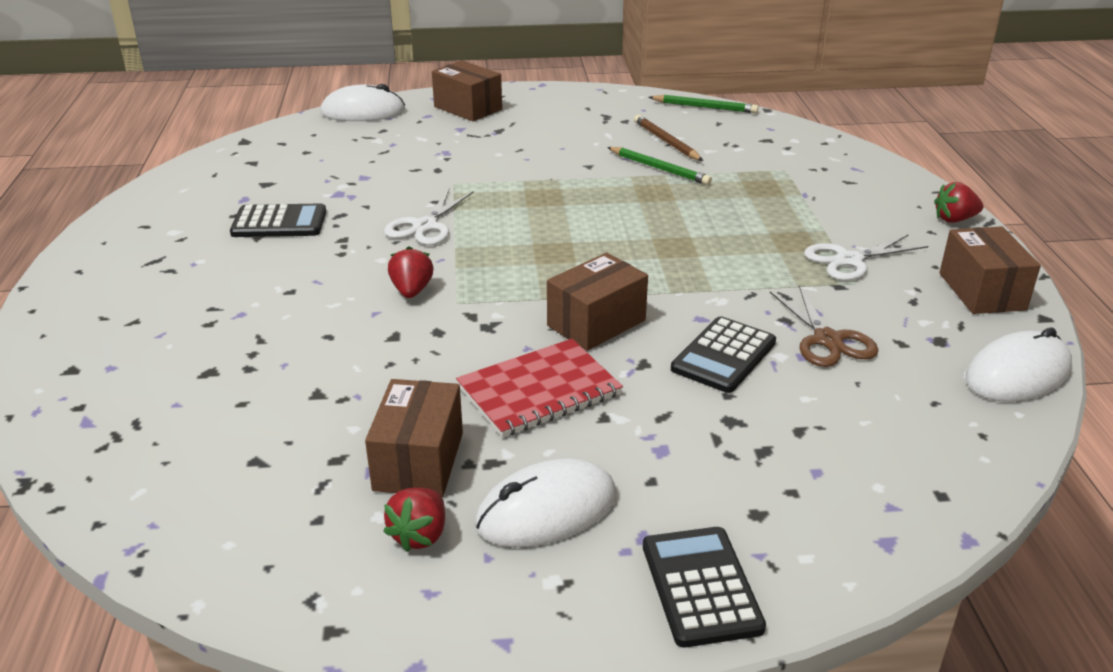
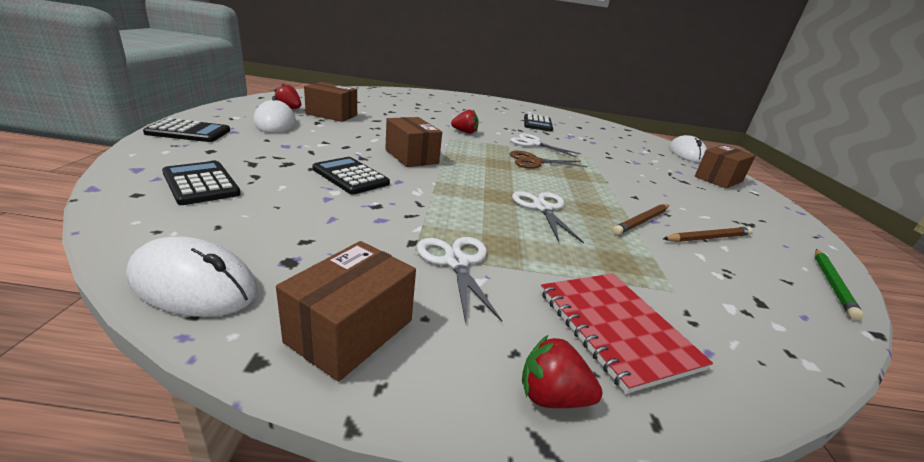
camera: 95 degrees right, 5 degrees down
(539, 391) = (359, 136): red notebook -> red notebook (615, 328)
(659, 169) = (641, 221): green pencil -> brown pencil
(683, 220) = (542, 208): none -> white scissors
(827, 340) = (337, 212): brown scissors -> brown scissors (534, 162)
(866, 461) = (201, 184): none -> black calculator
(954, 219) = (551, 396): red strawberry -> red strawberry turned 75 degrees counterclockwise
(981, 291) = (350, 331): brown box -> brown box turned 60 degrees counterclockwise
(1017, 374) = (193, 284): white mouse -> white mouse turned 45 degrees counterclockwise

